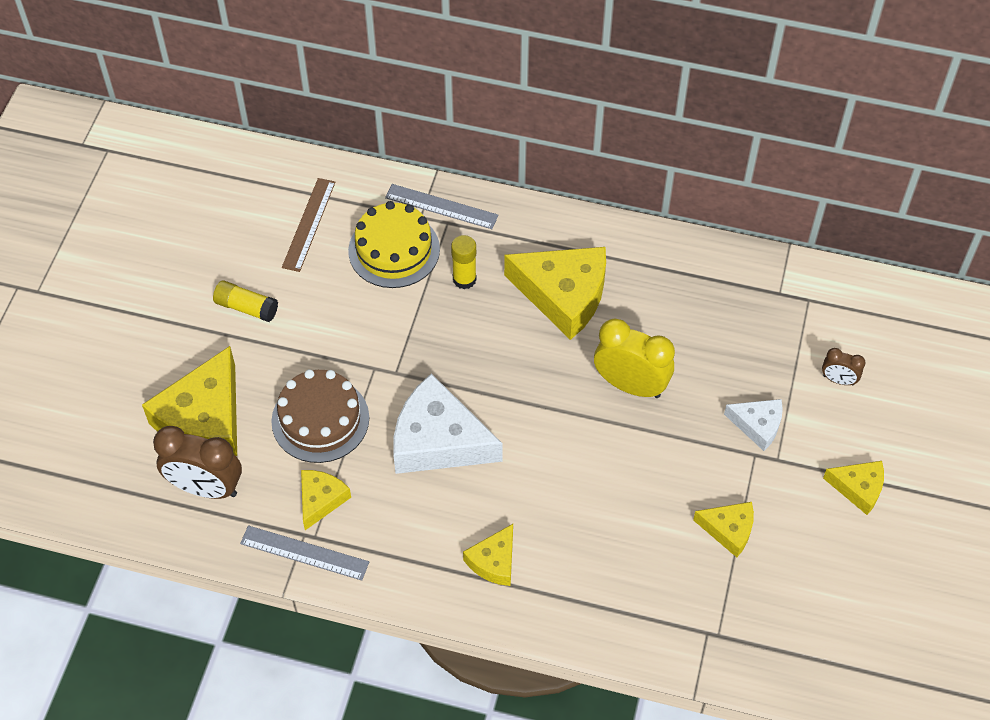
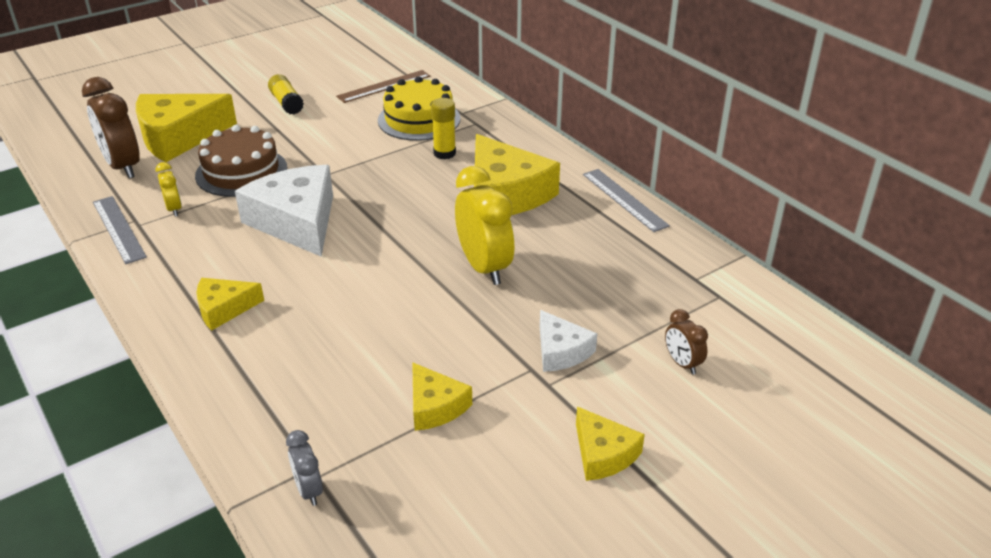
camera: 40 degrees right, 20 degrees down
(320, 500) = (174, 209): yellow cheese -> yellow clock
(441, 207) = (482, 114): grey ruler -> grey ruler (624, 199)
(724, 647) = (309, 490): none -> grey clock

